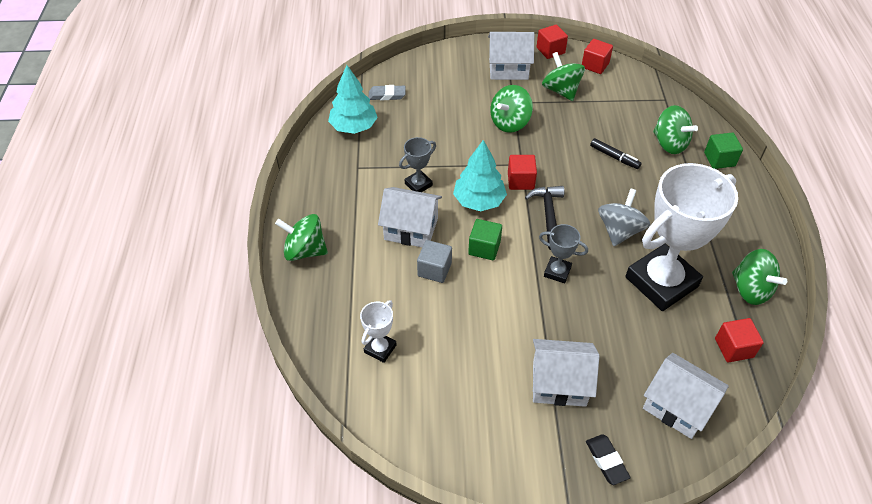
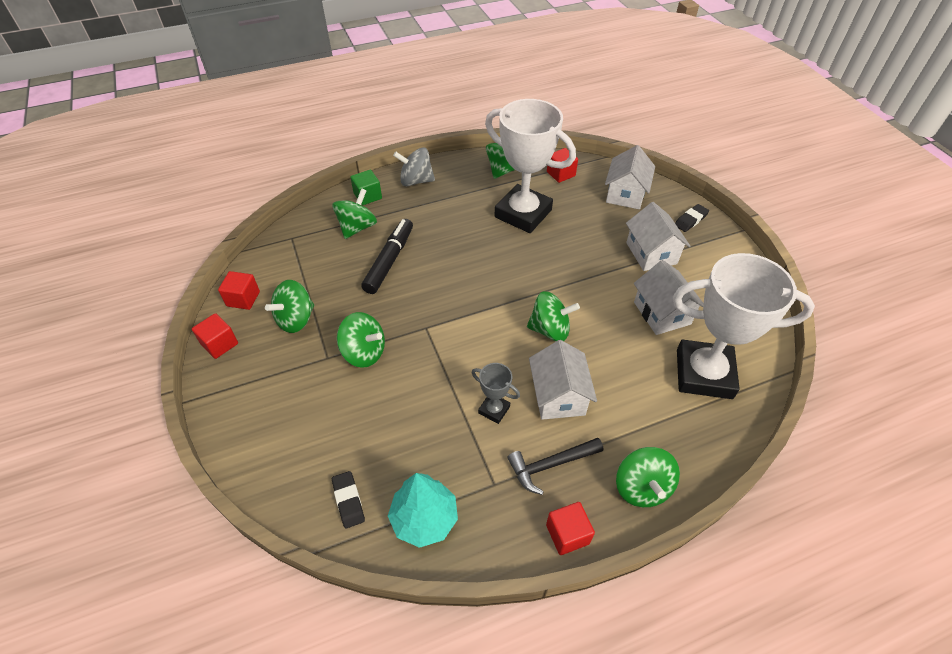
camera: 110 degrees left, 0 degrees up
(380, 349) = (704, 374): white trophy -> white trophy, size x2.32
(387, 95) = (348, 501): grey eraser -> black eraser
(434, 269) = (596, 360): grey cube -> none
(479, 201) = (493, 349): turquoise tree -> none
(484, 248) = (550, 329): green cube -> green spinning top
(508, 69) = (264, 377): white house -> white house (662, 313)
(520, 181) = (450, 323): red cube -> red cube (567, 534)
(548, 215) = (486, 293): black hammer -> black hammer (550, 465)
(557, 272) = (548, 274): grey trophy -> none
(614, 157) = (389, 261): black marker -> black marker, size x1.78
(619, 231) = (481, 244): grey spinning top -> grey spinning top (416, 181)

